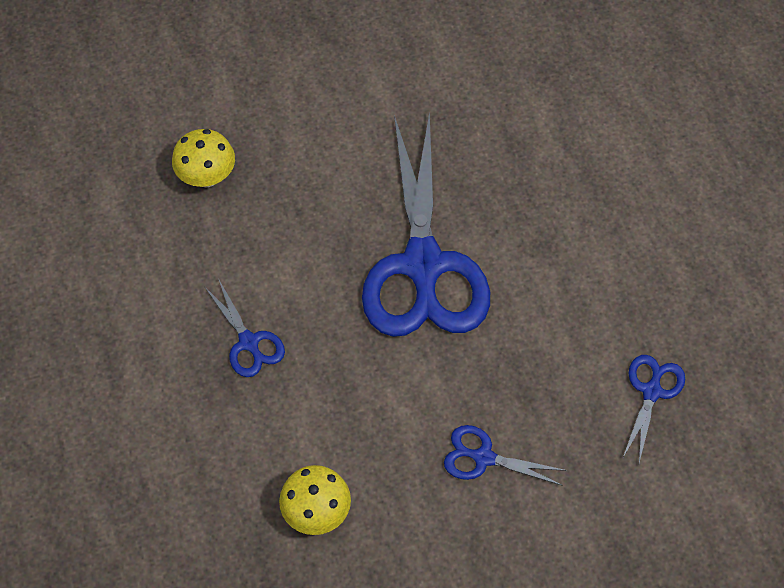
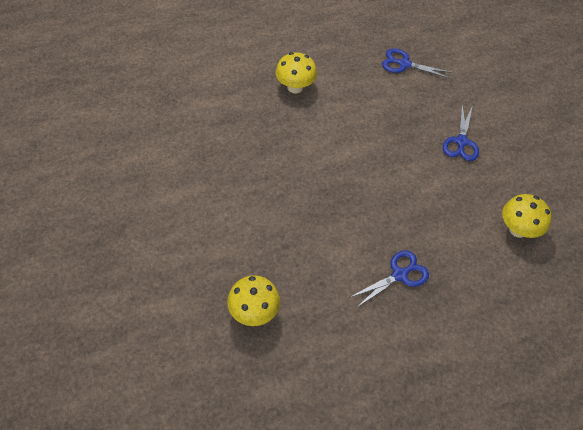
camera: 95 degrees left, 5 degrees down
(423, 265) = (327, 170): blue scissors -> none
(583, 229) = (295, 87): none -> yellow mushroom

